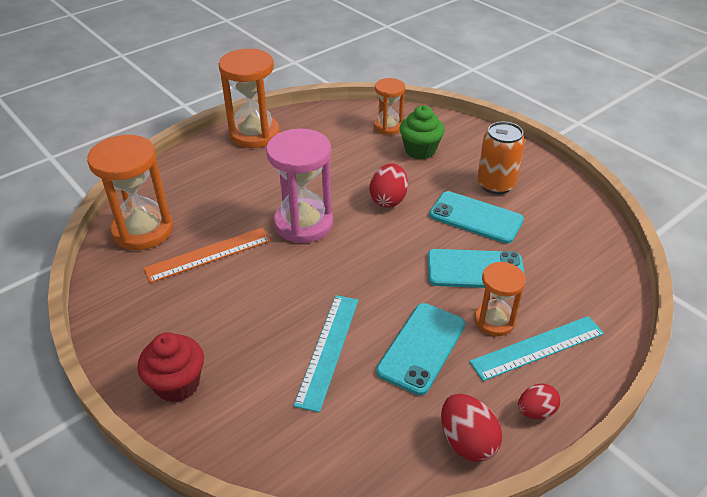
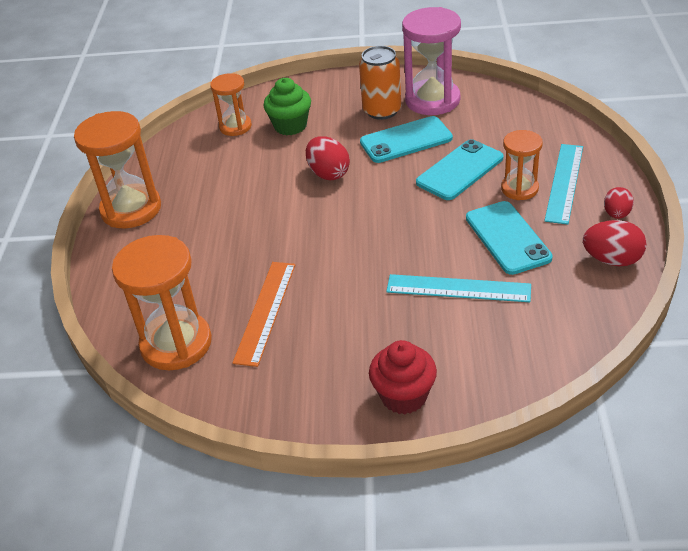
camera: 45 degrees left, 0 degrees up
(303, 223) = (297, 235): pink hourglass -> pink hourglass (432, 100)
(328, 349) = (458, 288): turquoise ruler -> turquoise ruler turned 45 degrees counterclockwise

